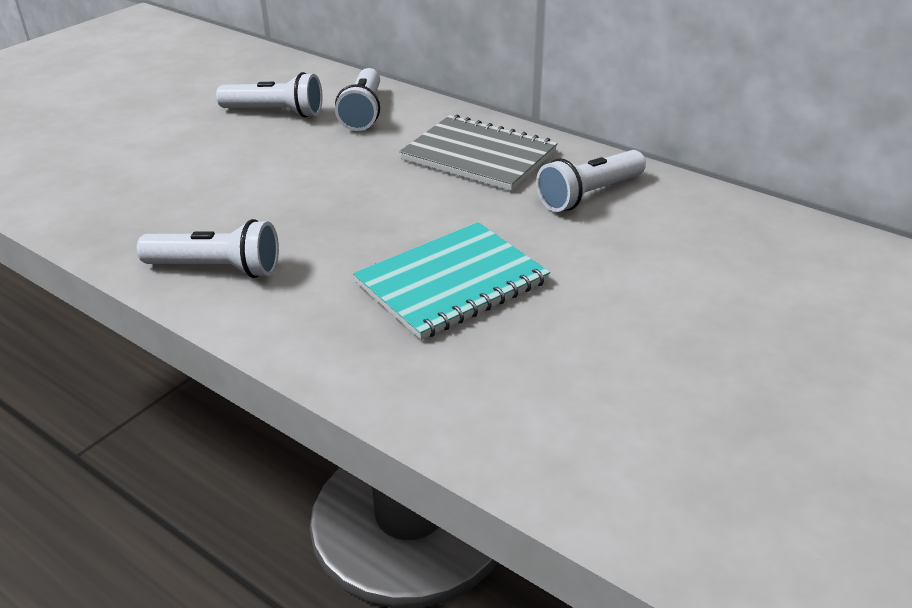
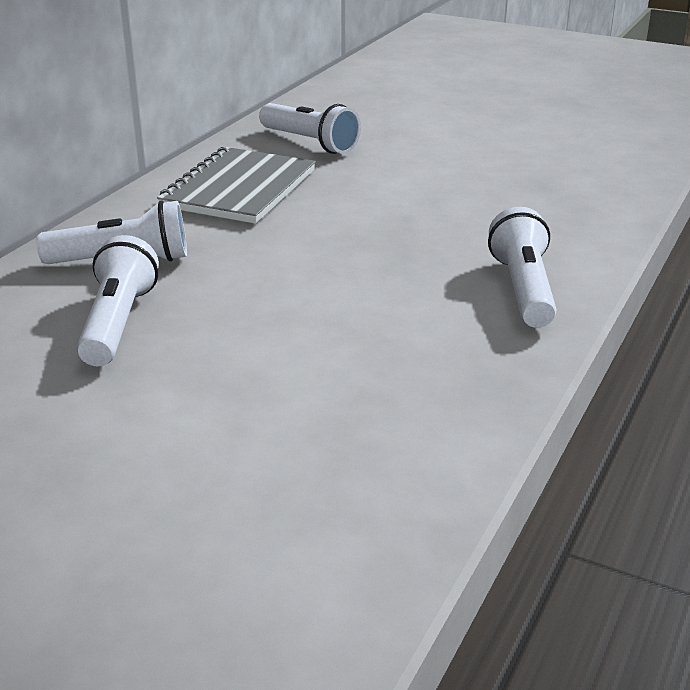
camera: 100 degrees left, 5 degrees down
(451, 282) = (479, 184): turquoise notebook -> none

